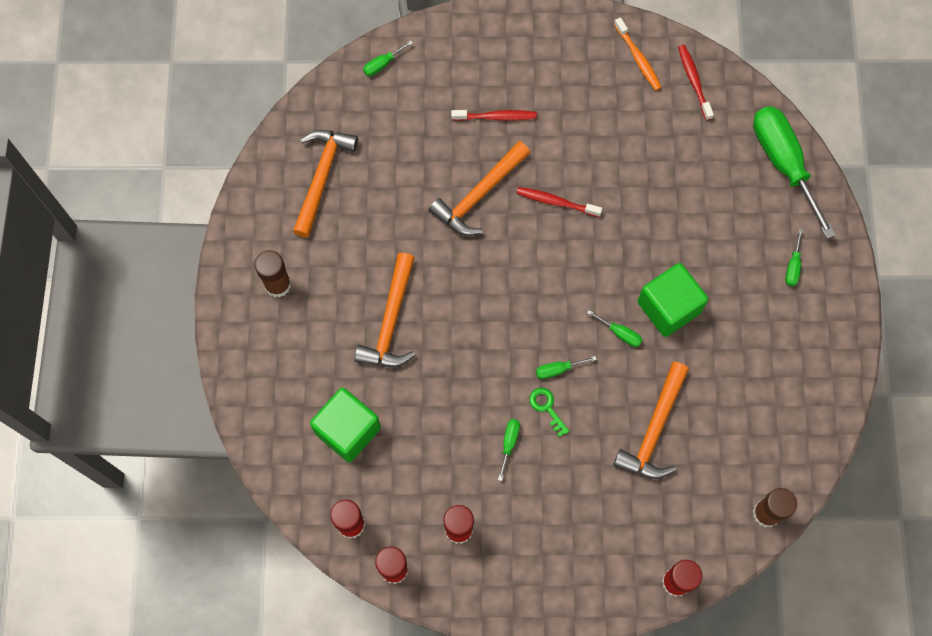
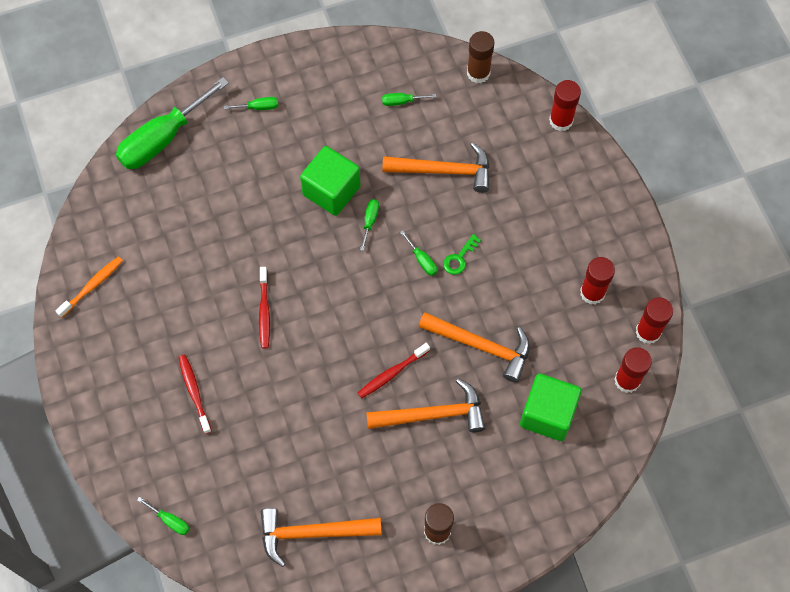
camera: 110 degrees left, 5 degrees down
(479, 195) = (281, 380): orange hammer -> orange hammer (481, 346)
(509, 443) = (502, 278): green screwdriver -> green screwdriver (401, 101)
(694, 81) = (102, 232): red toothbrush -> red toothbrush (392, 373)

